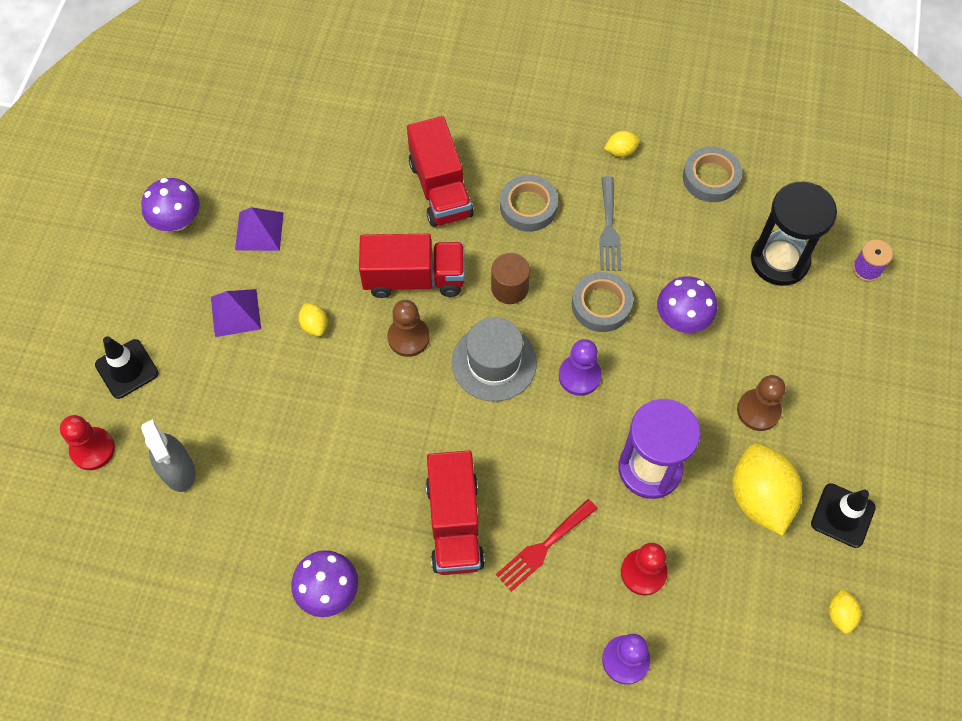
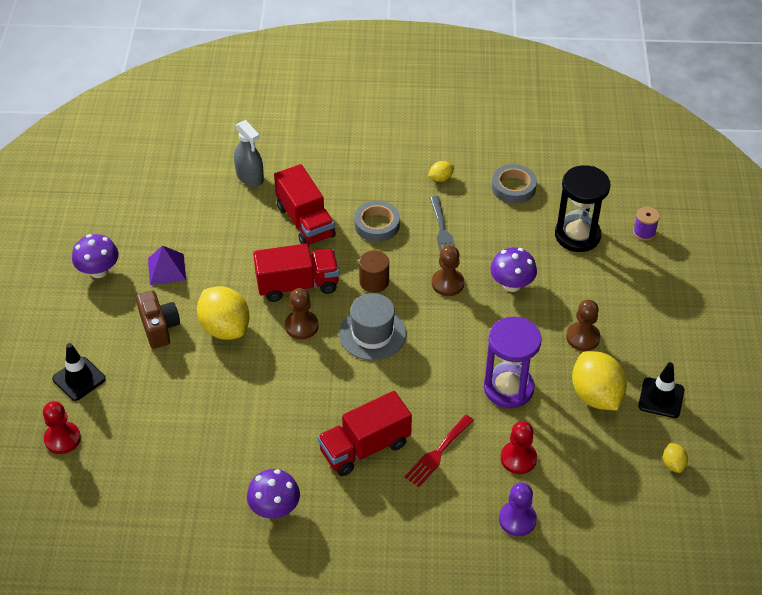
camera: 10 degrees left, 15 degrees down
(177, 470) = (135, 443): grey spray bottle -> grey spray bottle (250, 177)
(235, 312) = (159, 328): purple pyramid -> brown camera
(315, 325) = (225, 328): yellow lemon -> yellow lemon, size x2.19
(454, 523) = (365, 447): red truck -> red truck turned 75 degrees clockwise
(579, 376) = (441, 333): purple pawn -> none
(601, 305) = (447, 283): grey tape -> brown pawn

